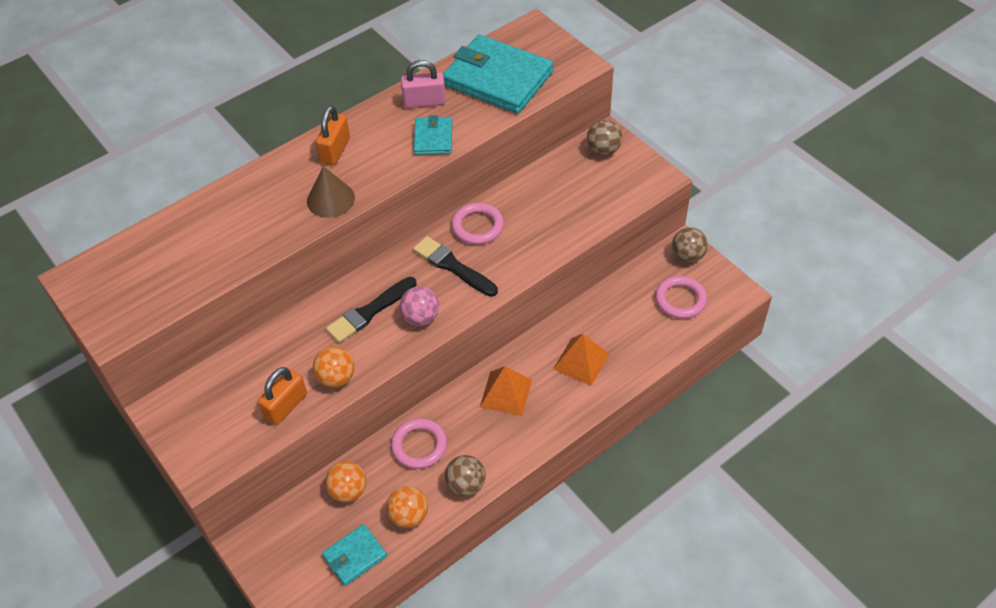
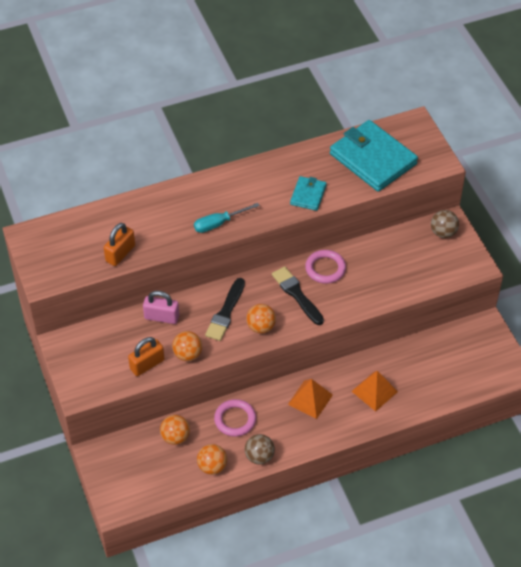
camera: 15 degrees right, 0 degrees up
(330, 199) = (219, 223): brown cone -> turquoise screwdriver
(335, 150) = (233, 186): orange padlock -> orange padlock (120, 253)
(355, 556) = (166, 483): turquoise wallet -> none
(369, 312) = (225, 312): black brush -> black brush turned 45 degrees counterclockwise
(421, 317) = (261, 327): pink ball -> orange ball
(424, 102) = (311, 164): pink padlock -> pink padlock (161, 317)
(680, 300) = (468, 365): pink ring -> none
(687, 256) = (487, 332): brown ball -> none

